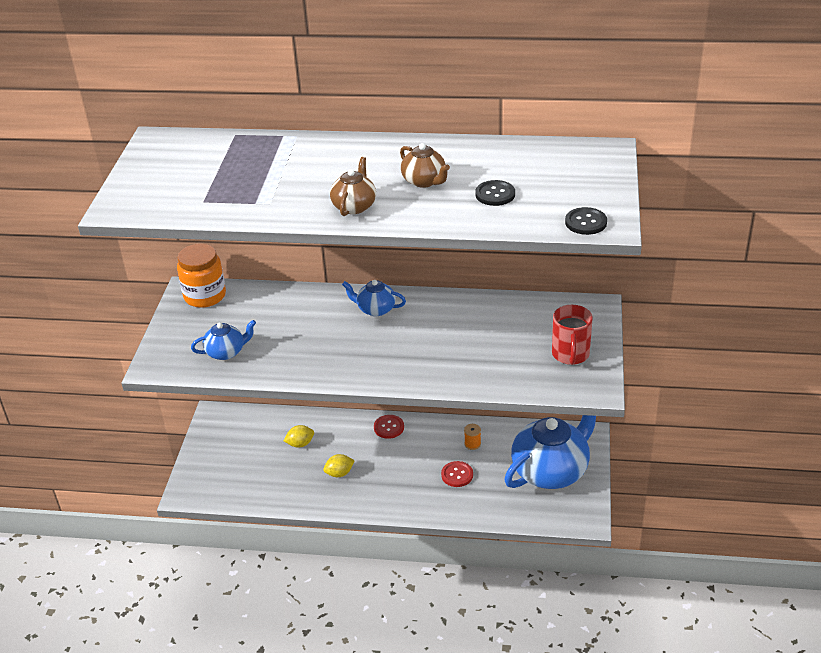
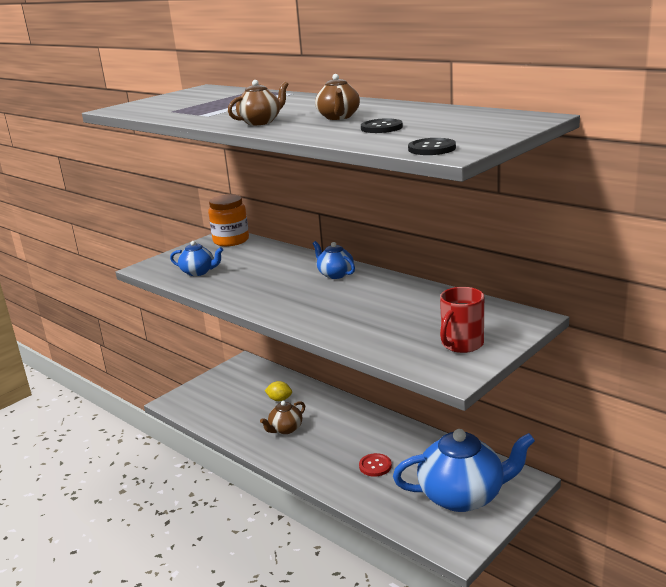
camera: 35 degrees right, 15 degrees down
(339, 473) = (285, 429): yellow lemon -> brown teapot
(389, 427) = (356, 412): red button -> none
(472, 444) = (412, 448): orange spool -> none

